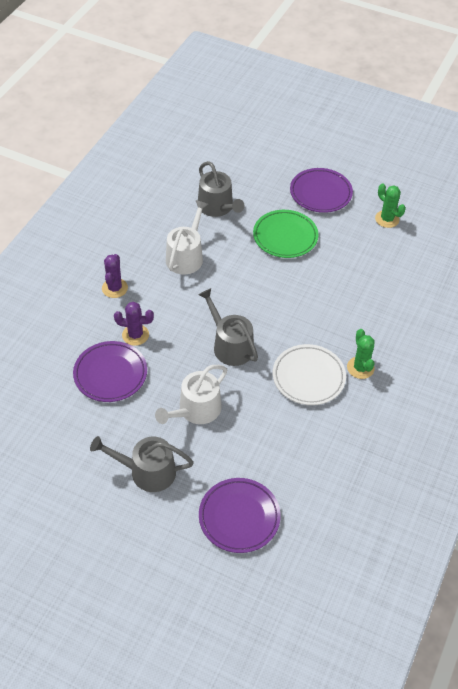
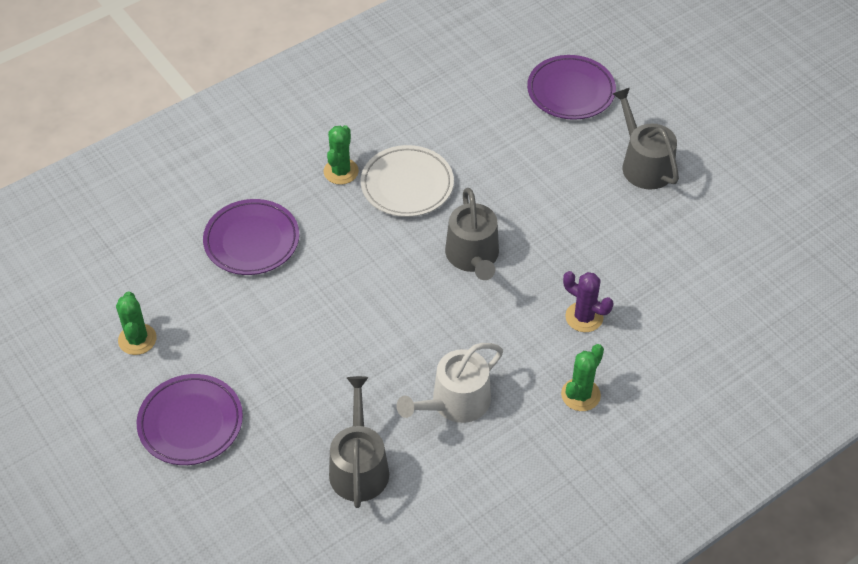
camera: 150 degrees left, 0 degrees up
(110, 374) = (638, 281): purple plate -> purple plate (252, 241)
(114, 288) = (580, 395): purple cactus -> green cactus
(147, 471) = (644, 164): grey watering can -> grey watering can turned 150 degrees counterclockwise
(196, 410) = (557, 202): white watering can -> none
(285, 237) = (298, 373): green plate -> none

